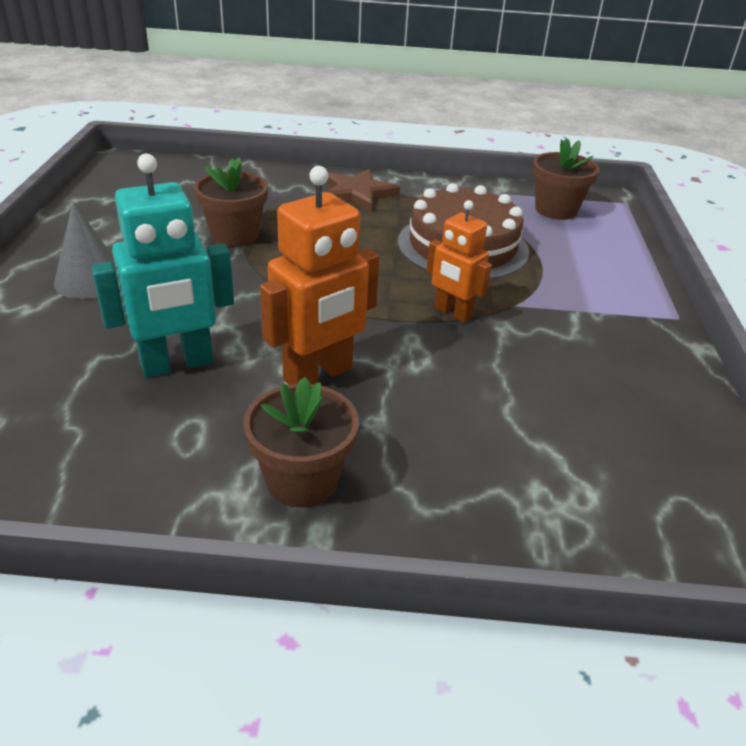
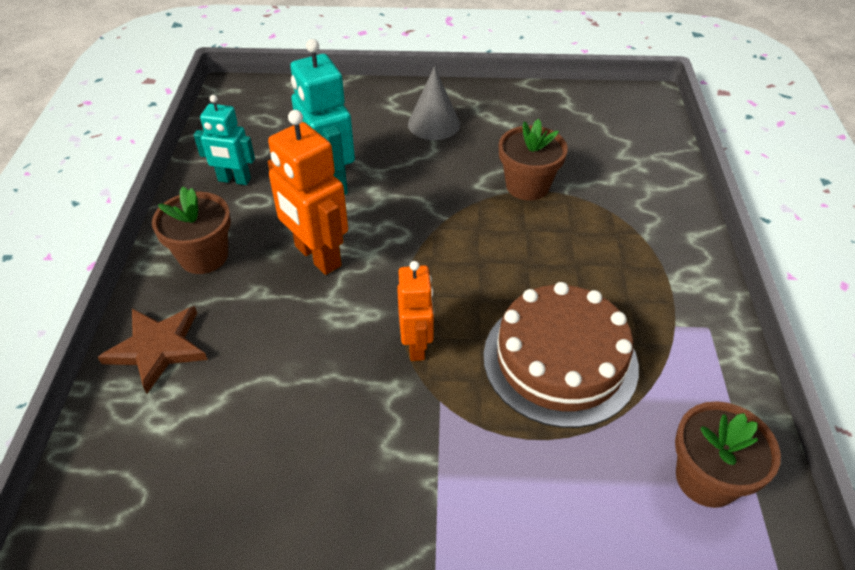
camera: 90 degrees right, 10 degrees up
(131, 459) = (234, 180): none -> turquoise robot
(357, 194) = (657, 265): brown star -> brown star (158, 348)
(452, 313) = (416, 345): orange robot -> orange robot turned 135 degrees clockwise

